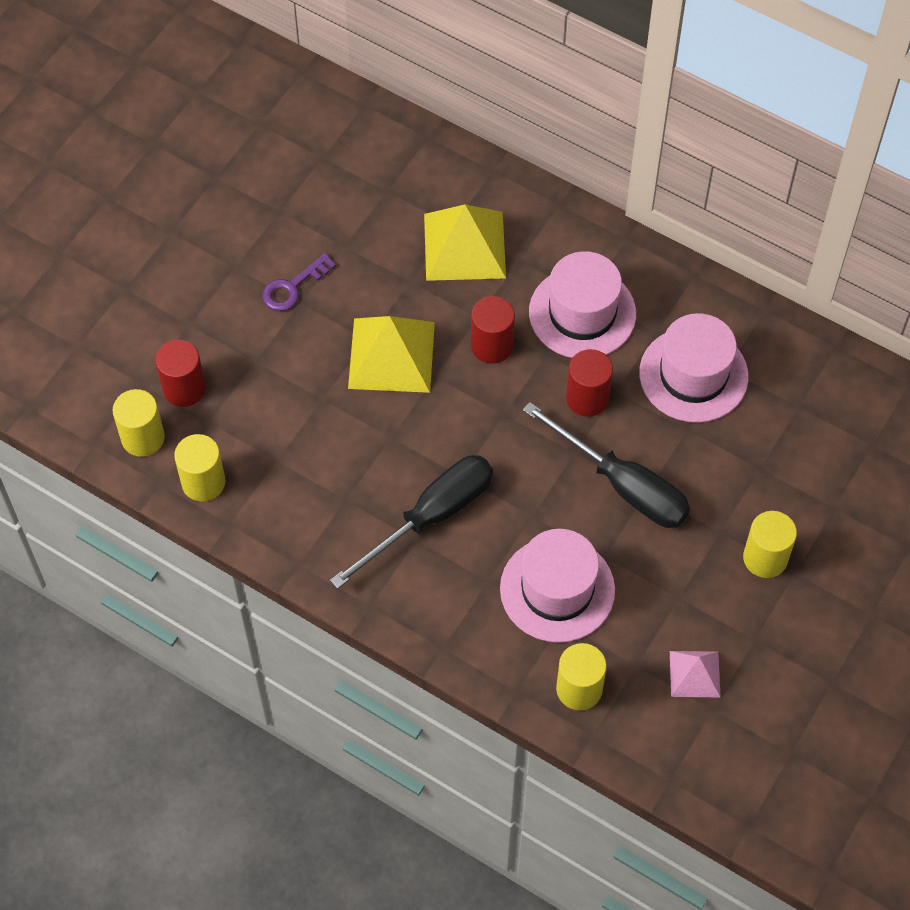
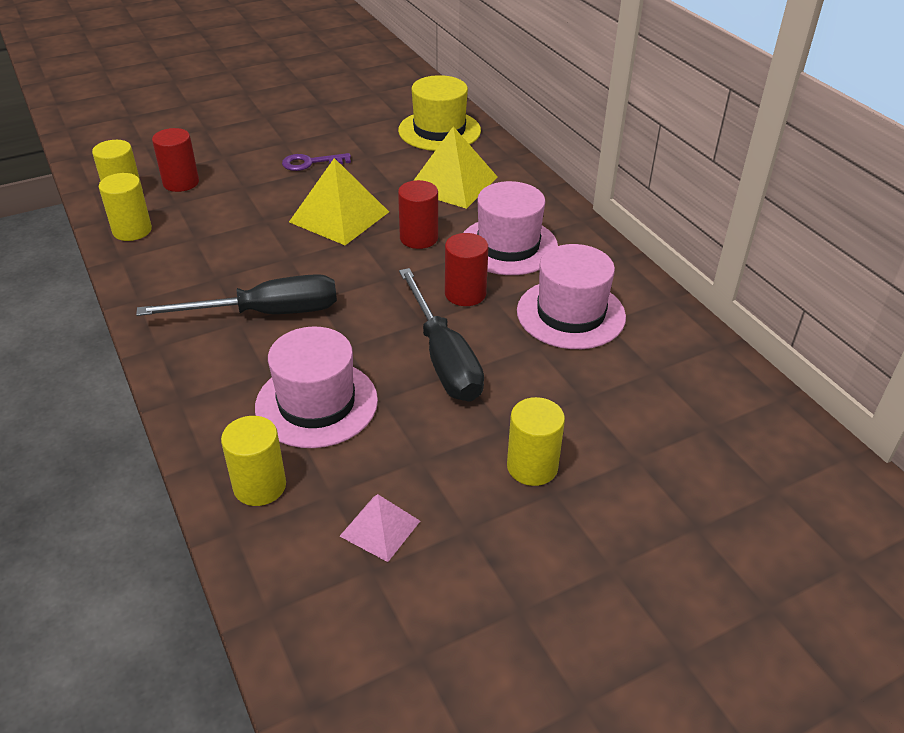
camera: 30 degrees right, 20 degrees down
(387, 162) = (439, 130): none -> yellow hat

